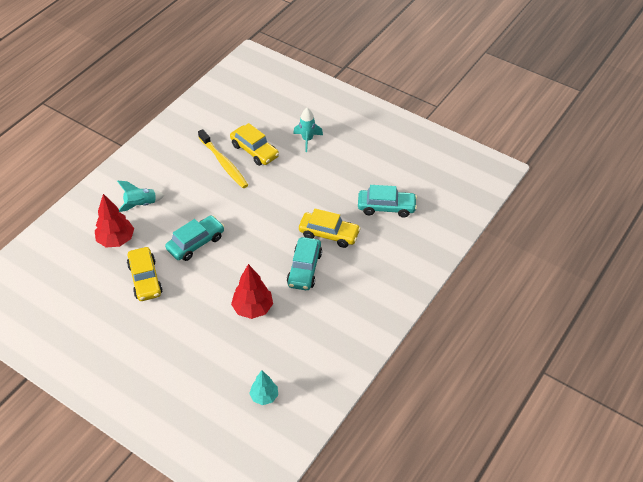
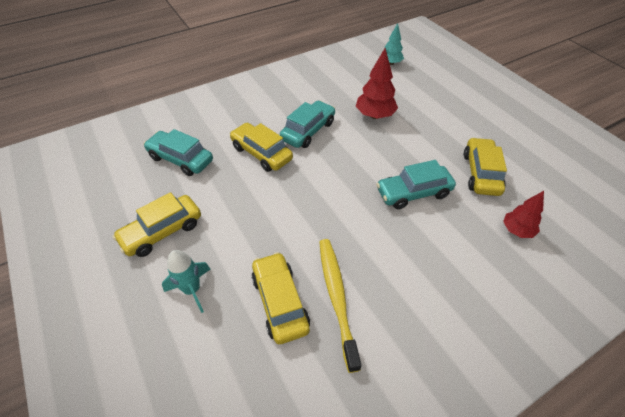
camera: 155 degrees left, 0 degrees up
(116, 240) = (517, 230): red tree -> red tree, size x0.65
(141, 205) = (479, 272): turquoise rocket -> none
(352, 159) = (162, 231): none -> yellow car

